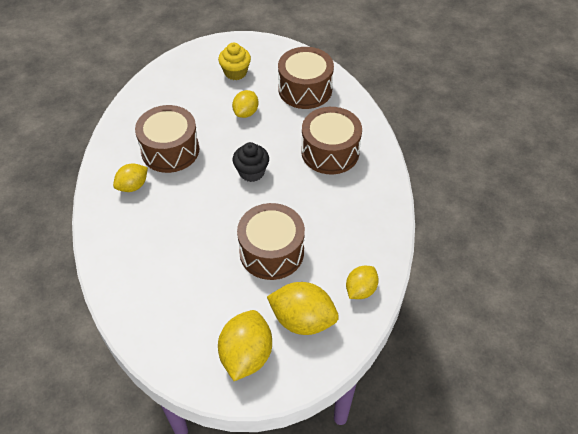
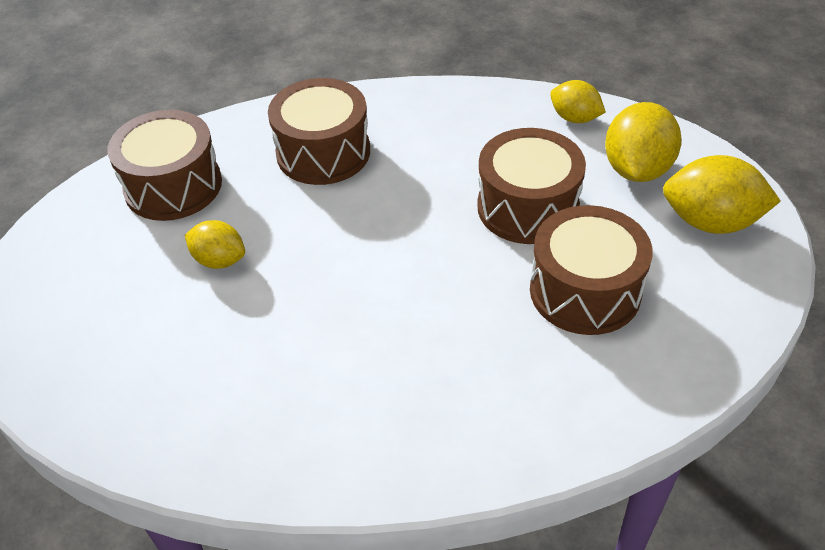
camera: 90 degrees left, 5 degrees down
(133, 186) = (403, 414): yellow lemon -> none
(170, 150) = (308, 365): brown drum -> brown drum (585, 291)
(235, 72) = (103, 285): yellow cupcake -> none
(251, 172) = (366, 242): black cupcake -> none

